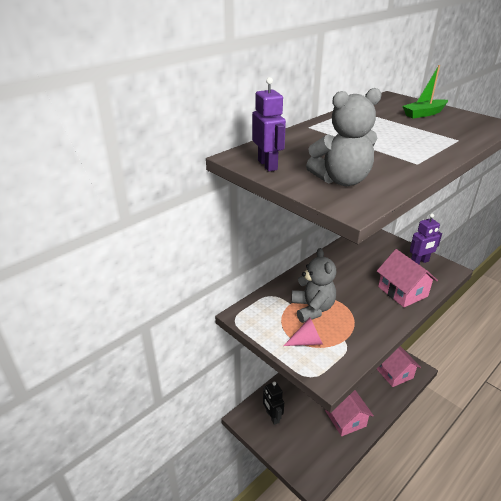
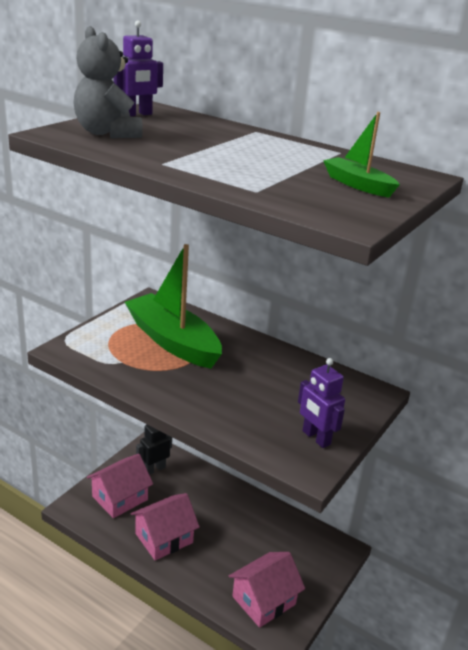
camera: 75 degrees right, 5 degrees down
(307, 341) = (116, 337): pink cone -> none
(312, 309) = (172, 341): grey teddy bear -> green boat
(402, 291) = (230, 413): pink house -> pink house (120, 498)

